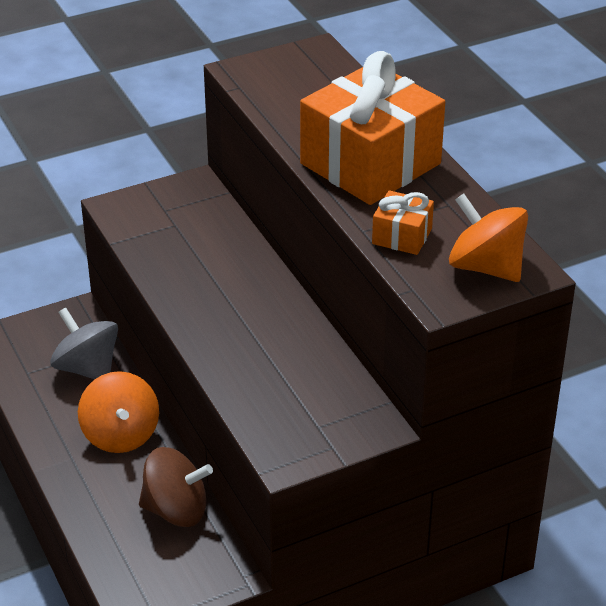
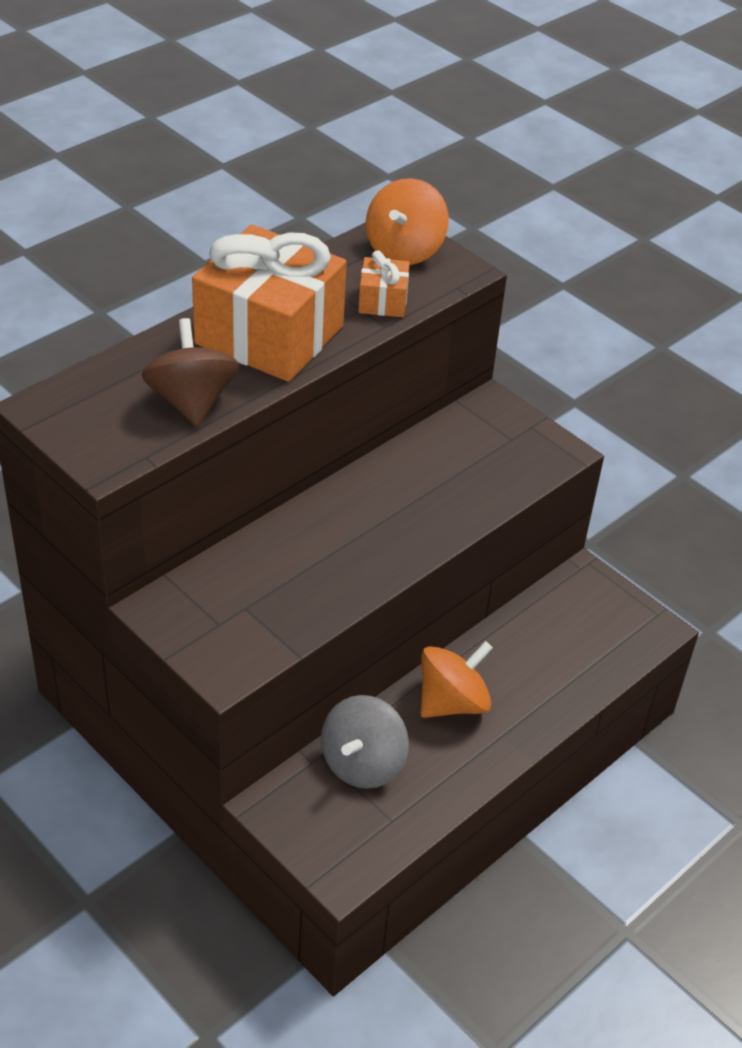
camera: 110 degrees left, 5 degrees up
(176, 510) = (530, 631): brown spinning top -> brown spinning top (192, 401)

